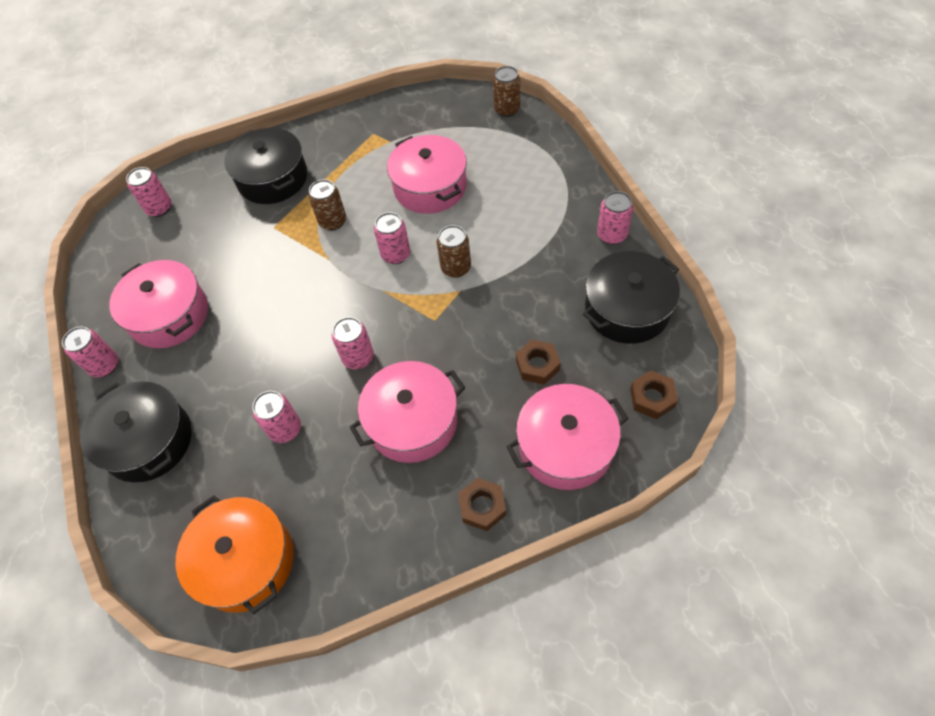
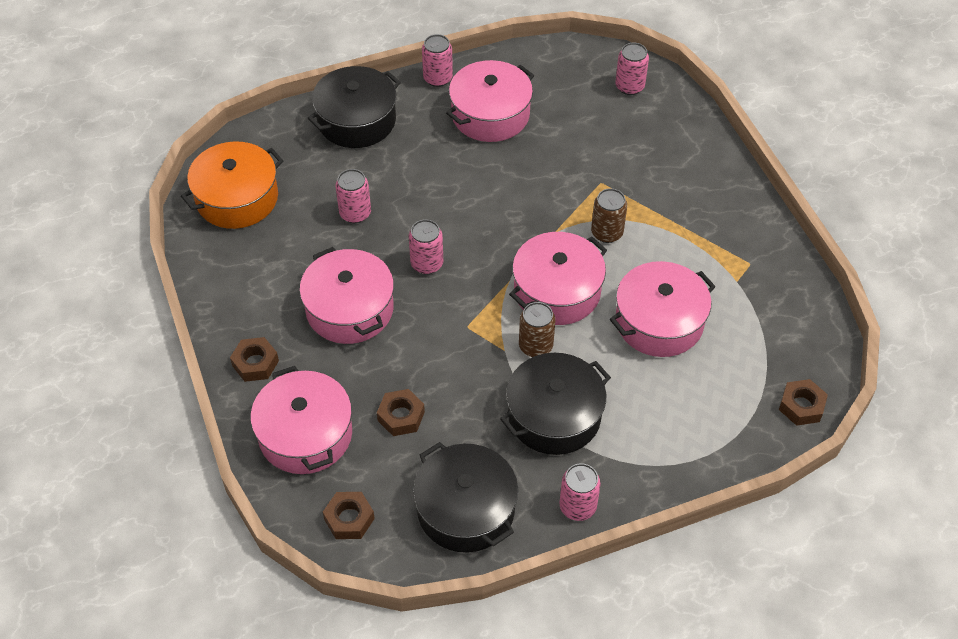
camera: 85 degrees right, 5 degrees down
(272, 178) = (673, 175): black pot -> black pot (554, 416)
(396, 254) = (557, 291): pink can -> pink pot
(507, 109) = (801, 406): brown can -> brown nut

